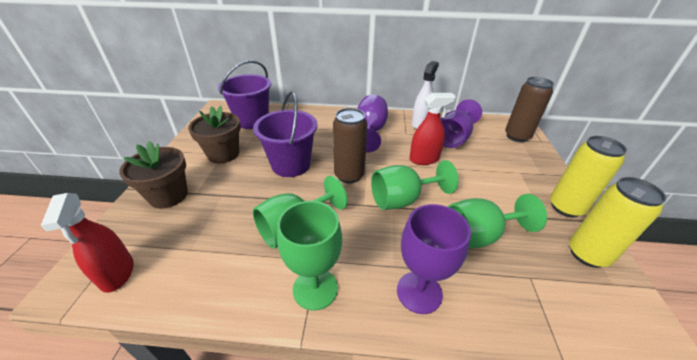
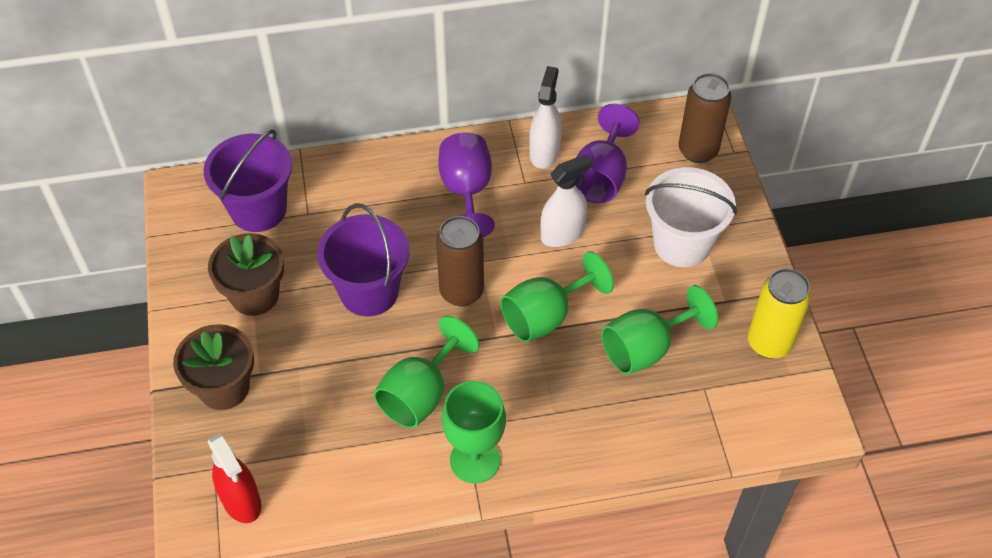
camera: 15 degrees left, 15 degrees up
(419, 292) = (587, 435): purple goblet -> none
(424, 159) = (562, 234): red spray bottle -> white spray bottle
(507, 178) = (681, 244): none -> white bucket
(565, 207) = (753, 278): yellow can -> none

